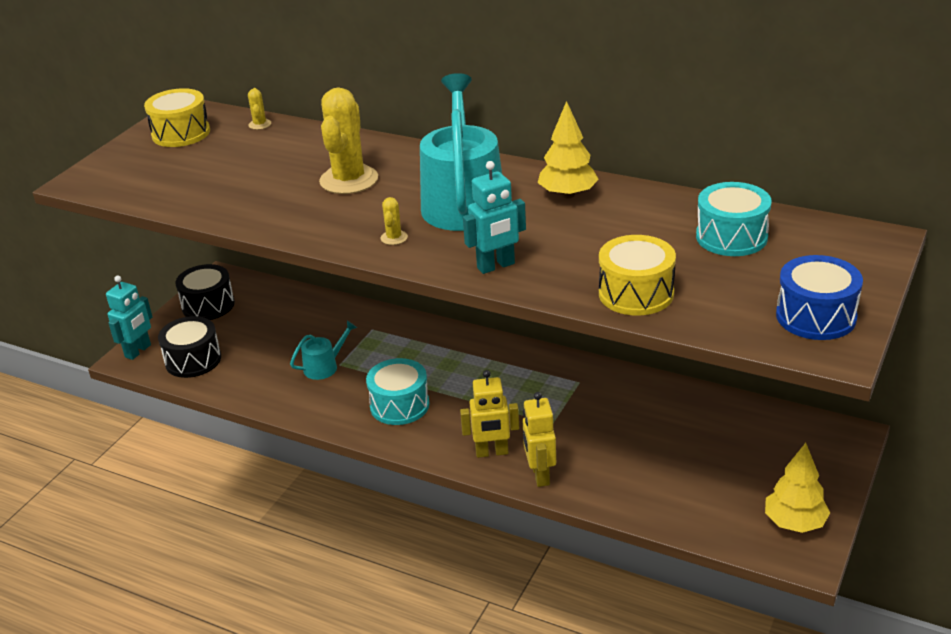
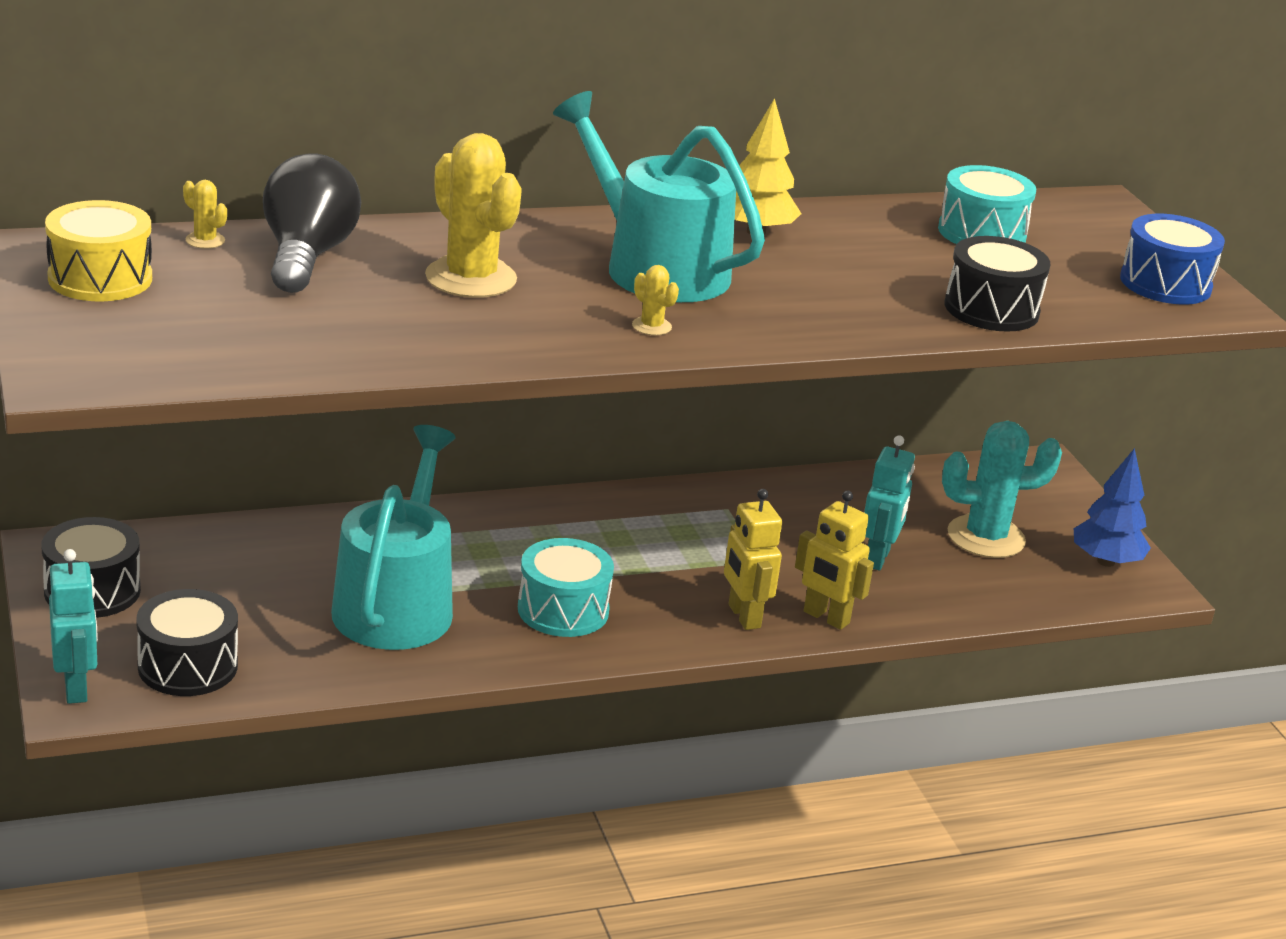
camera: 50 degrees left, 5 degrees down
(291, 145) = (306, 256): none -> black light bulb
(324, 367) = (396, 604): turquoise watering can -> turquoise watering can, size x2.18
(492, 452) = (743, 616): yellow robot -> yellow robot turned 120 degrees clockwise
(496, 266) = (816, 323): turquoise robot -> turquoise robot (877, 558)
(636, 293) = (991, 309): yellow drum -> black drum
(726, 468) = (986, 537): none -> turquoise cactus
(794, 523) = (1105, 561): yellow tree -> blue tree

